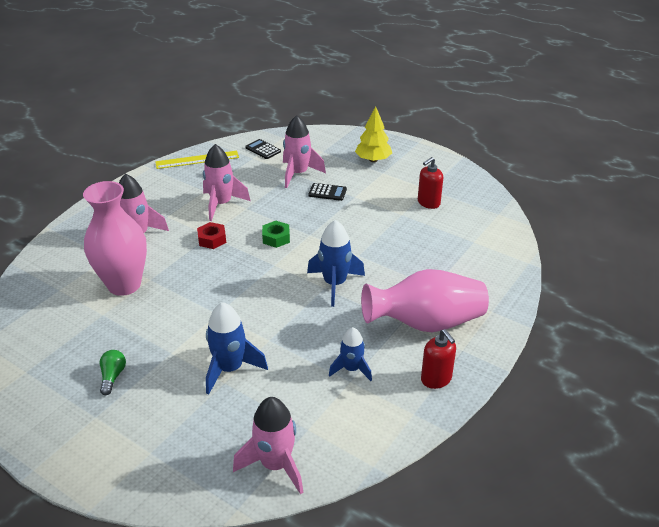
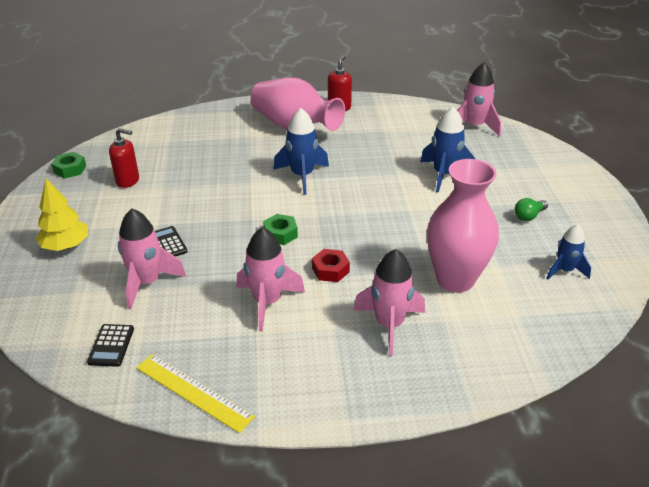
camera: 130 degrees left, 0 degrees up
(351, 369) = (374, 134): blue rocket -> blue rocket (564, 270)
(474, 185) = (70, 169): none -> green nut

